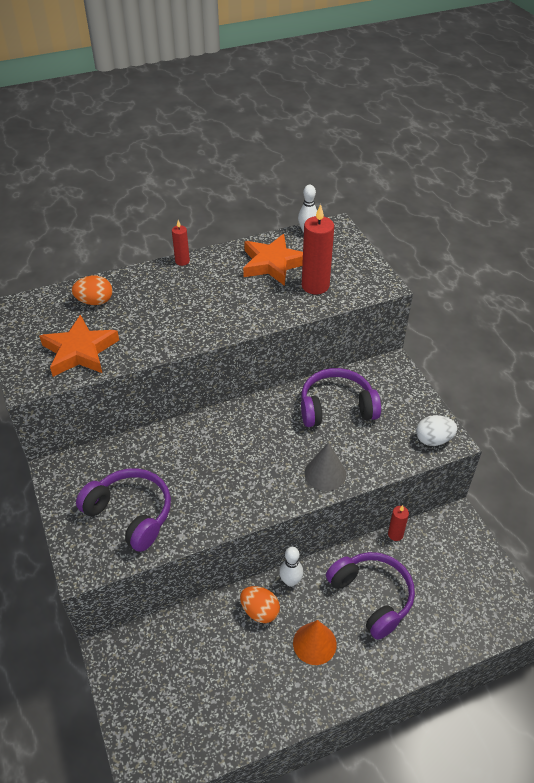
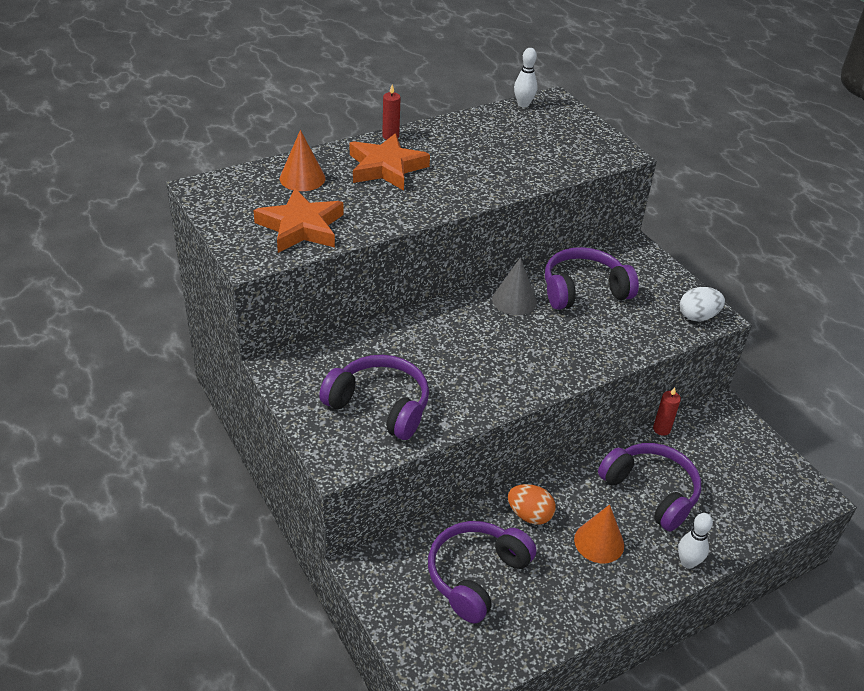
camera: 10 degrees left, 5 degrees down
(95, 301) = (302, 178): orange egg -> orange cone
(201, 667) = (476, 576): none -> purple headphones
(273, 263) = (494, 136): orange star -> orange star (386, 167)
(290, 581) = (556, 483): white bowling pin -> white bowling pin (687, 562)
(315, 286) = (548, 156): red candle -> none
(325, 473) = (589, 354): grey cone -> grey cone (514, 300)

